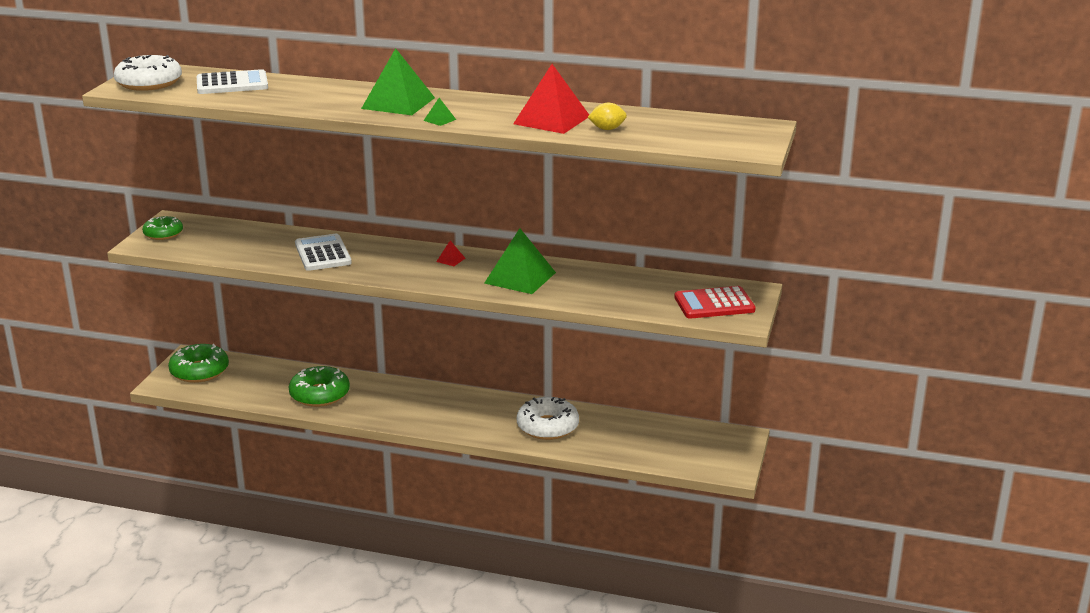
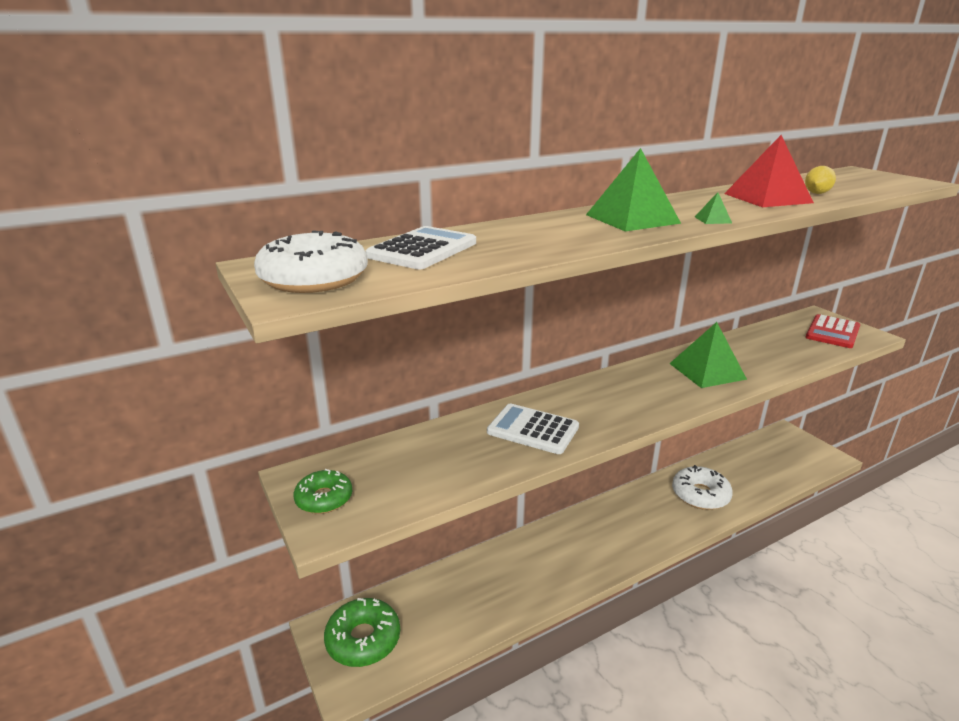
camera: 45 degrees left, 0 degrees up
(320, 394) = (514, 582): green donut -> none
(450, 260) = (632, 381): red pyramid -> none

